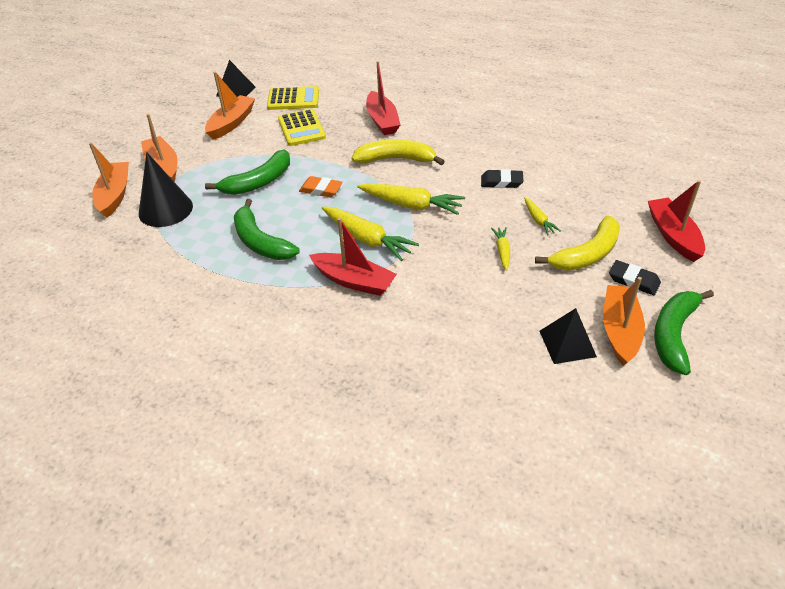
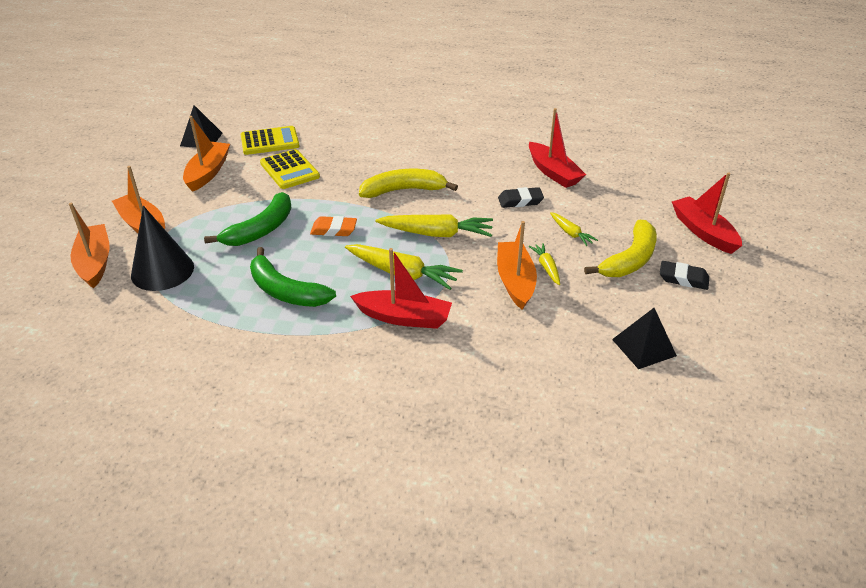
camera: 15 degrees left, 5 degrees down
(382, 121) = (375, 154): red boat -> red boat (553, 172)
(620, 330) = (688, 327): orange boat -> orange boat (515, 281)
(673, 334) = (739, 323): green banana -> none

